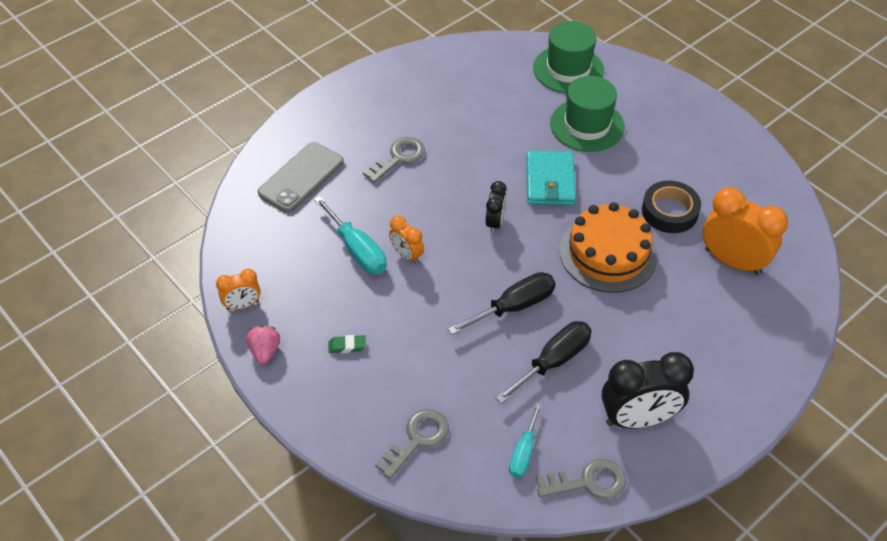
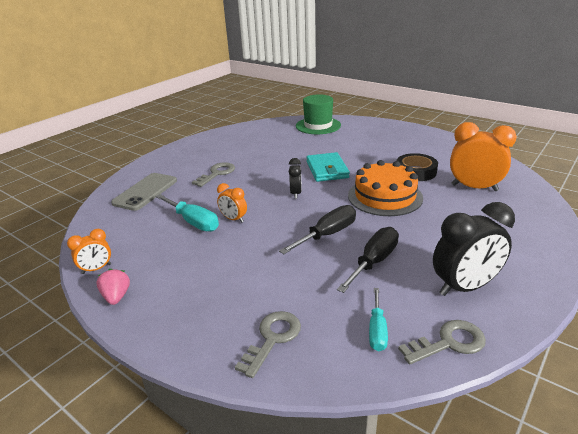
camera: 10 degrees left, 20 degrees down
(347, 346) = (193, 281): green eraser -> none
(587, 125) = (340, 144): green hat -> none

